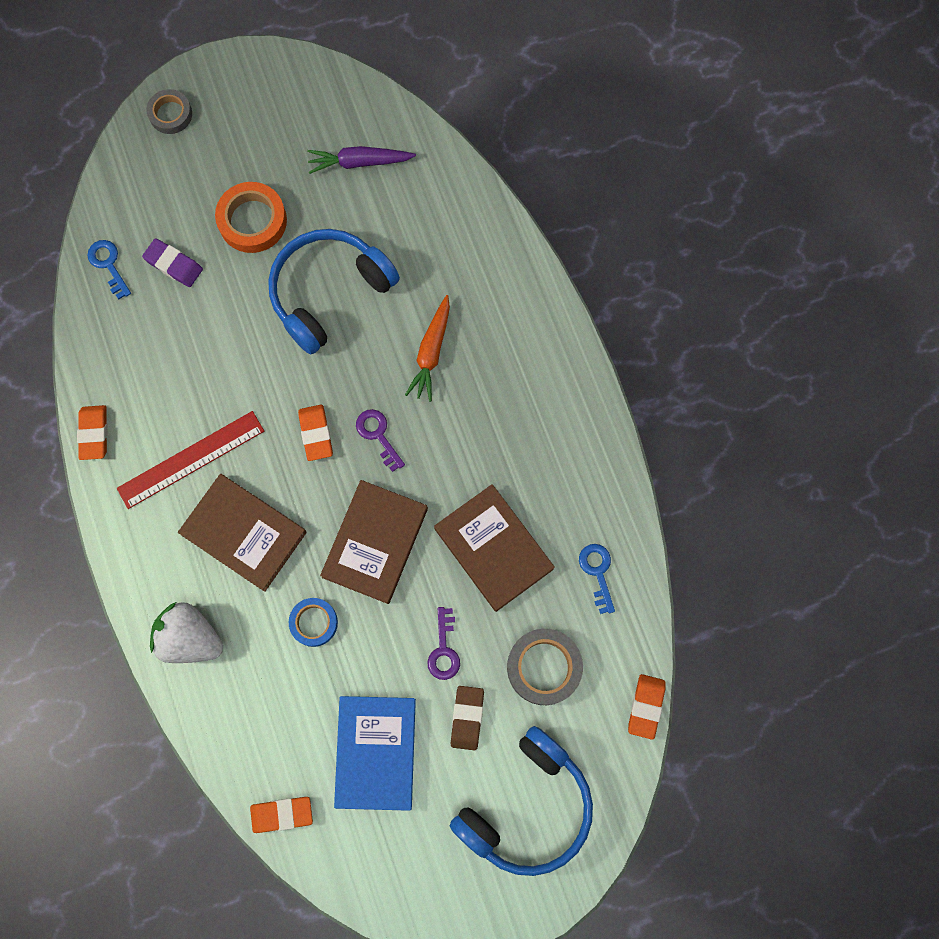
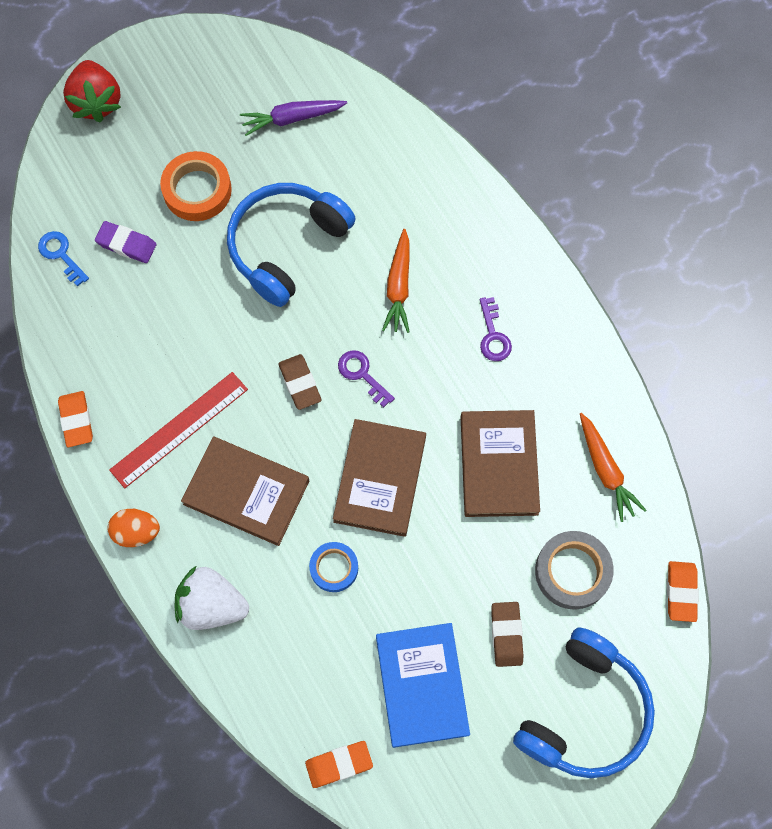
camera: 10 degrees left, 5 degrees down
(131, 554) = (136, 532): none -> orange egg
(170, 114) = (96, 102): grey tape -> red strawberry
(316, 434) = (300, 383): orange eraser -> brown eraser
(444, 649) = (469, 572): purple key -> purple key (493, 335)
(493, 549) = (498, 465): brown book -> brown book turned 45 degrees clockwise
(597, 572) = (606, 470): blue key -> orange carrot

